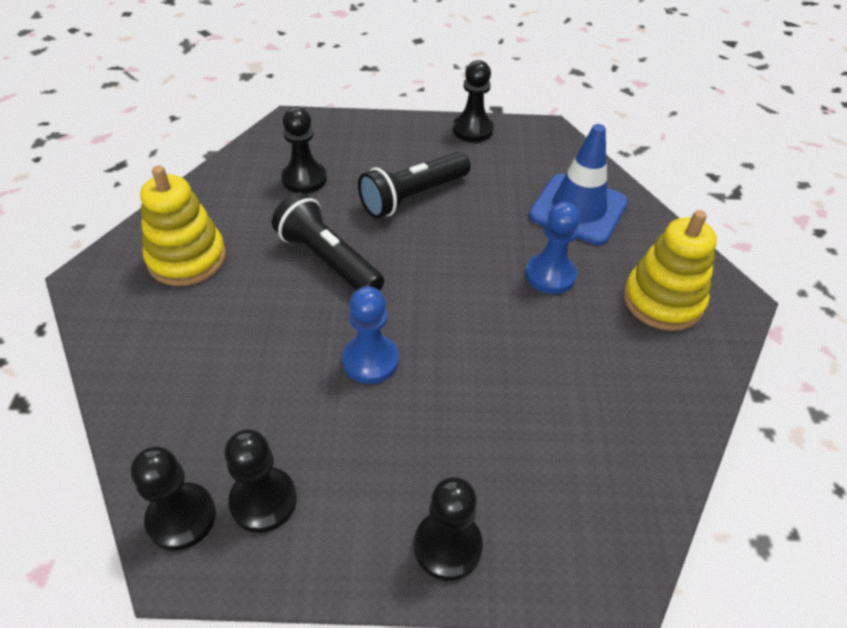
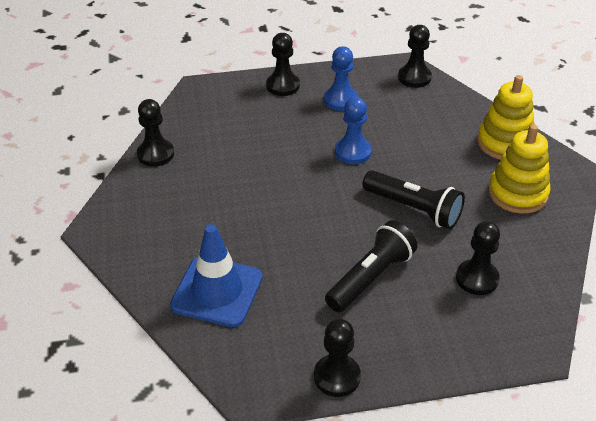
camera: 170 degrees right, 5 degrees down
(263, 501) = (379, 87): black pawn -> black pawn (155, 154)
(550, 275) = (240, 226): blue pawn -> blue pawn (340, 100)
(662, 301) = (153, 220): yellow stacking toy -> yellow stacking toy (505, 143)

